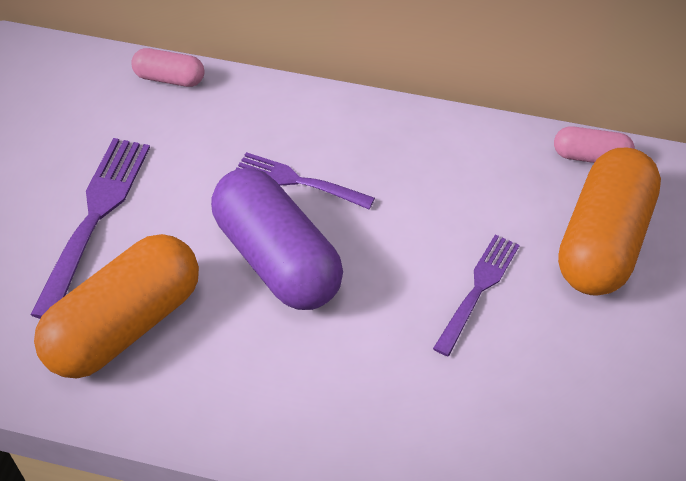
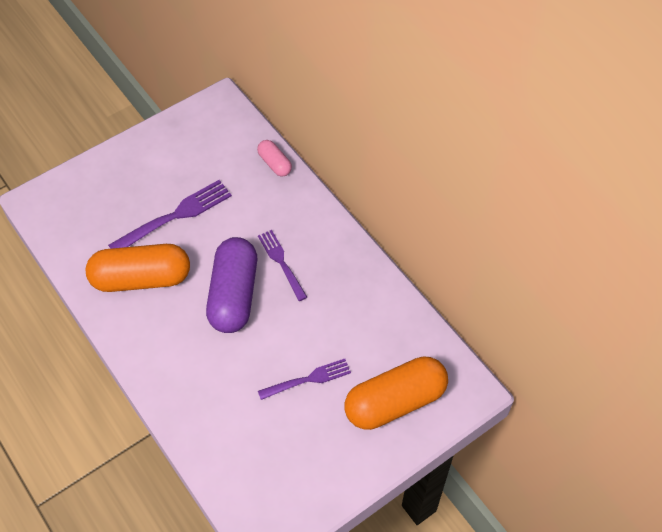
camera: 40 degrees right, 5 degrees up
(590, 157) = (439, 354): pink capsule -> none

